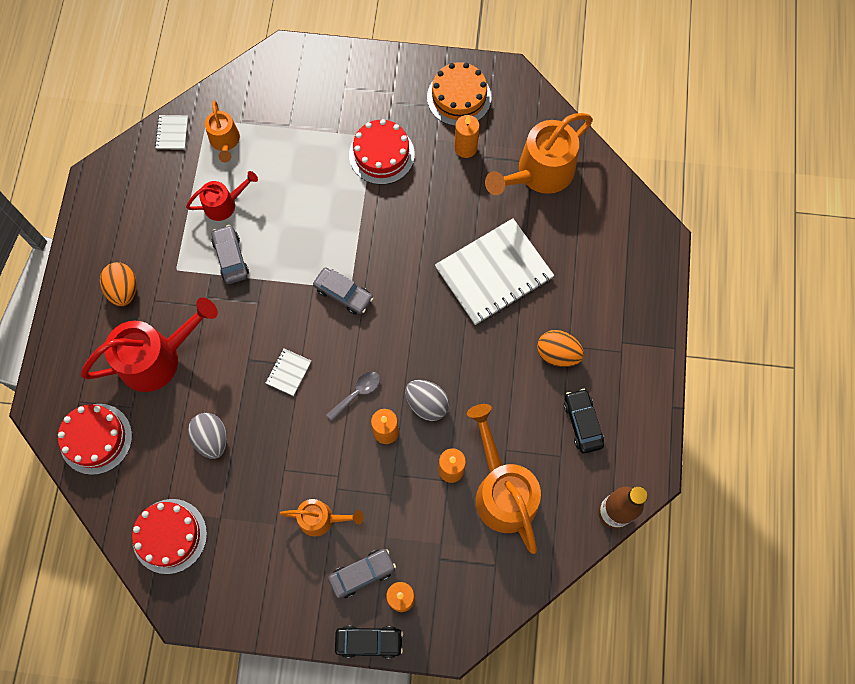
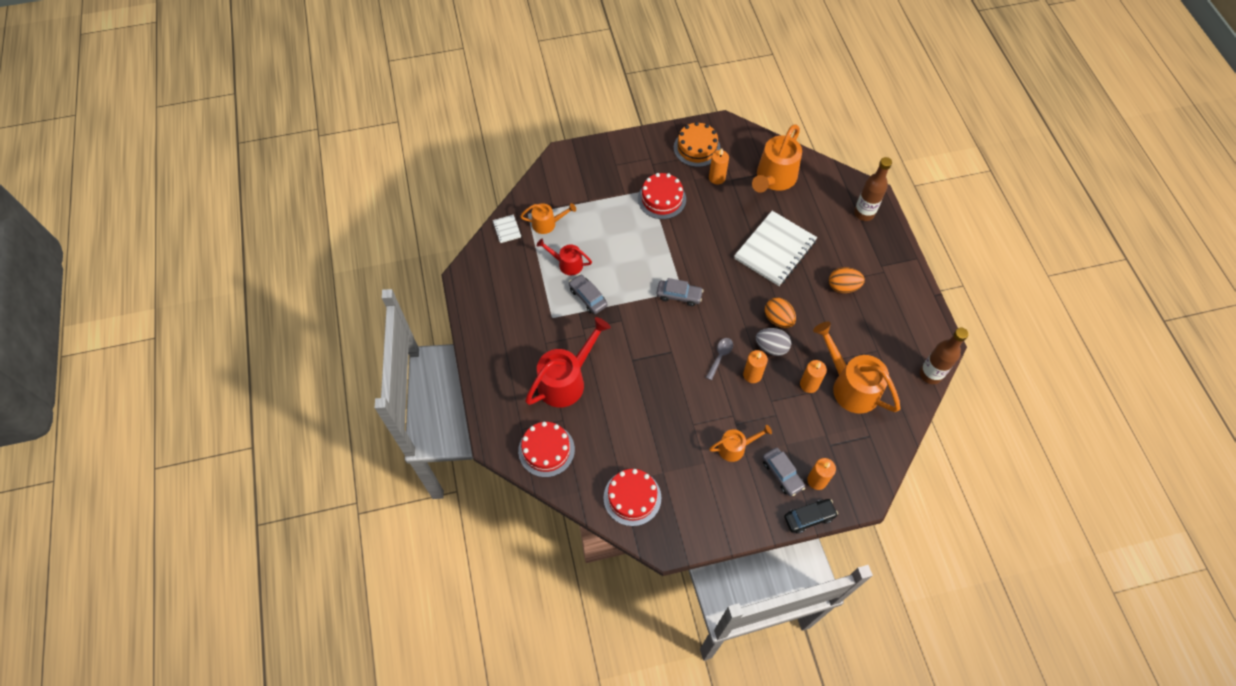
camera: 20 degrees left, 10 degrees down
(124, 290) = (520, 343): orange egg -> orange egg (778, 319)
(212, 439) = (631, 421): grey egg -> none
(225, 142) = (548, 224): orange watering can -> orange watering can turned 60 degrees counterclockwise
(225, 204) = (567, 264): red watering can -> red watering can turned 120 degrees counterclockwise
(288, 372) = (665, 359): white notebook -> none
(362, 574) = (782, 474): grey car -> grey car turned 105 degrees clockwise
(582, 423) = (881, 324): black car -> none
(635, 261) = (864, 213): none -> brown bottle

